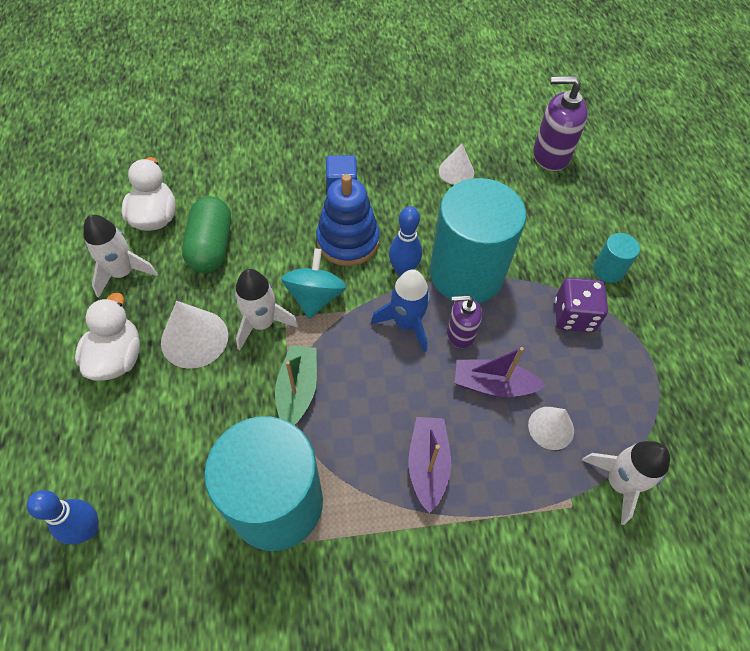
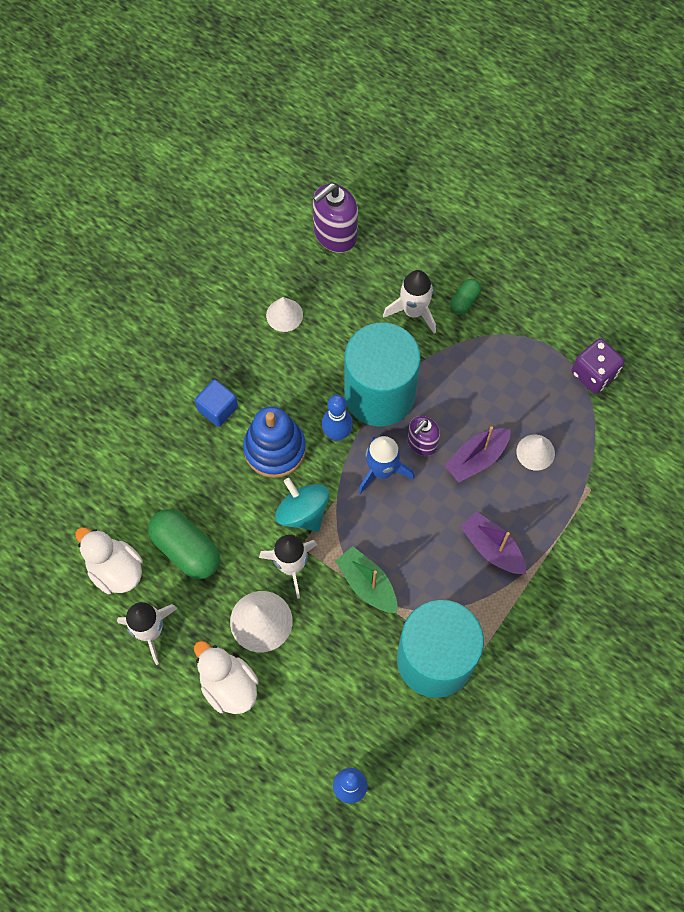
camera: 45 degrees left, 10 degrees up
(573, 316) = (476, 359): purple dice -> purple dice (594, 374)
(608, 270) = (464, 301): turquoise cylinder -> green capsule
(619, 483) = (602, 448): white rocket -> white rocket (413, 311)

